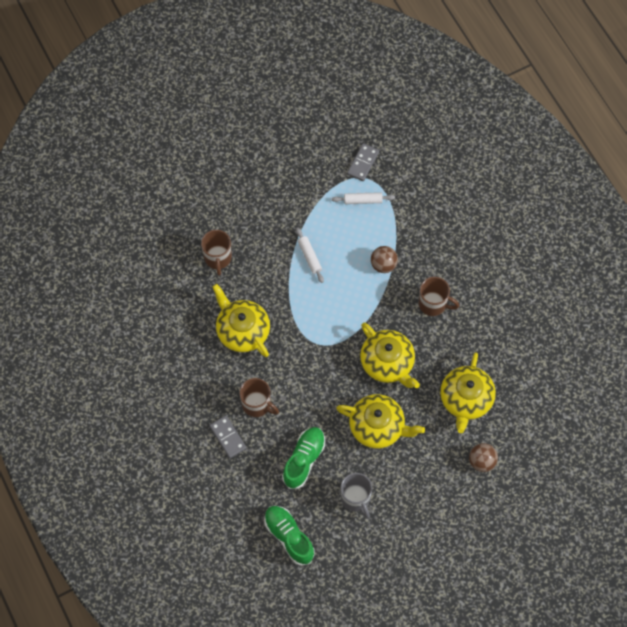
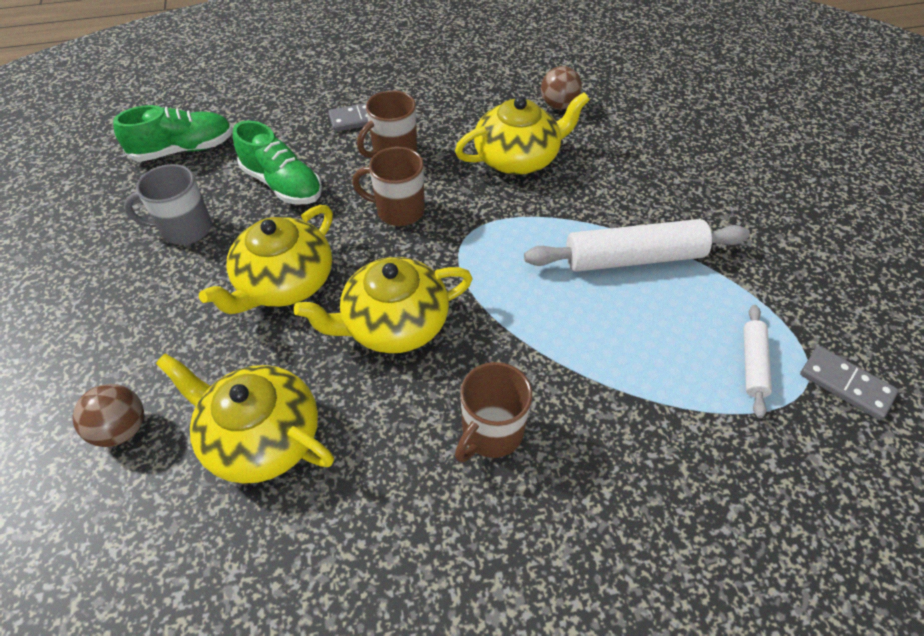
camera: 105 degrees right, 15 degrees down
(218, 258) = (646, 153): brown mug -> brown mug (398, 210)
(309, 257) = (633, 258): white rolling pin -> white rolling pin, size x1.92
(383, 265) = (600, 365): brown ball -> brown ball (558, 105)

